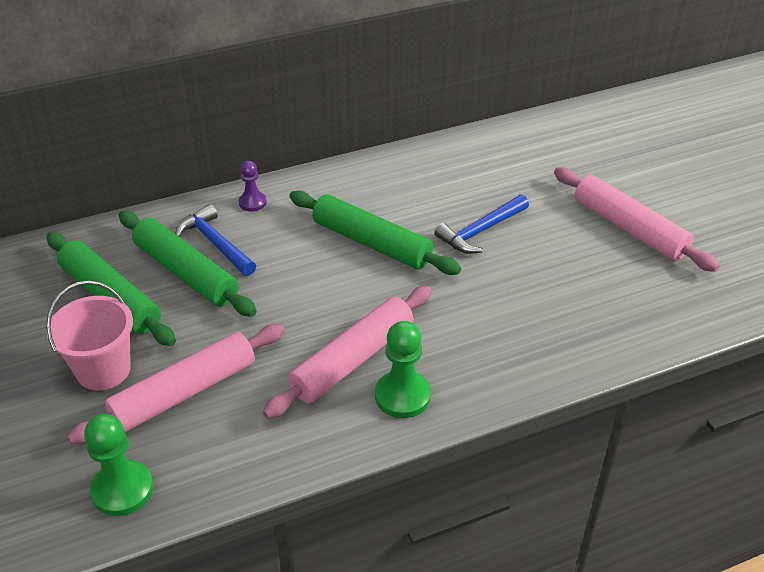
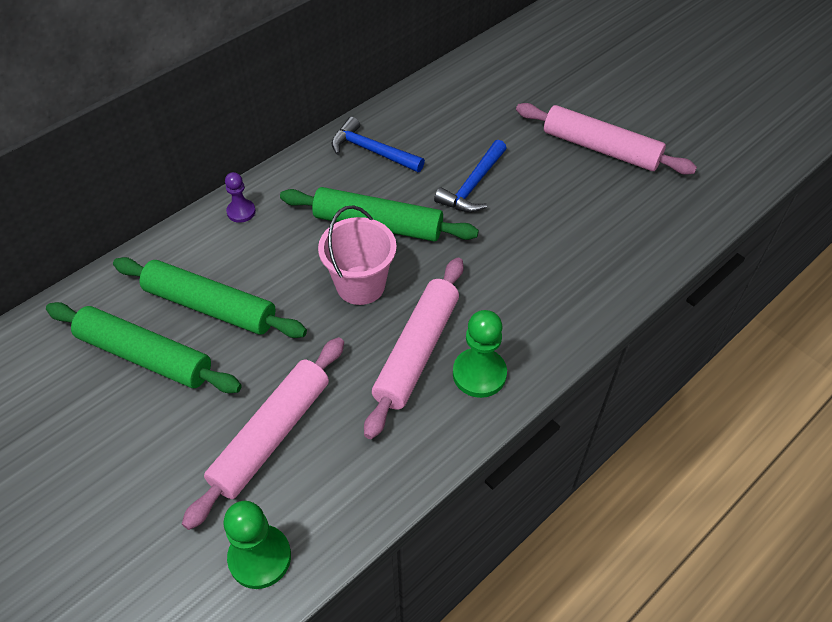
camera: 20 degrees left, 10 degrees up
(103, 370) = (177, 437): pink bucket -> pink bucket (360, 285)
(215, 243) = (225, 266): blue hammer -> blue hammer (372, 151)

